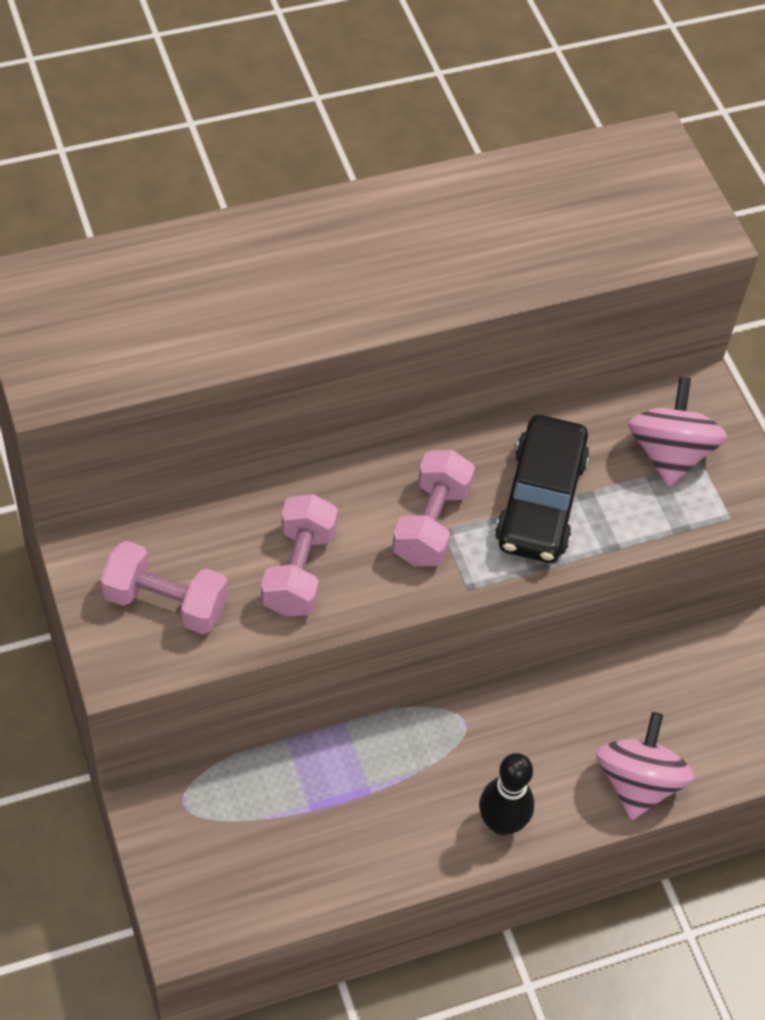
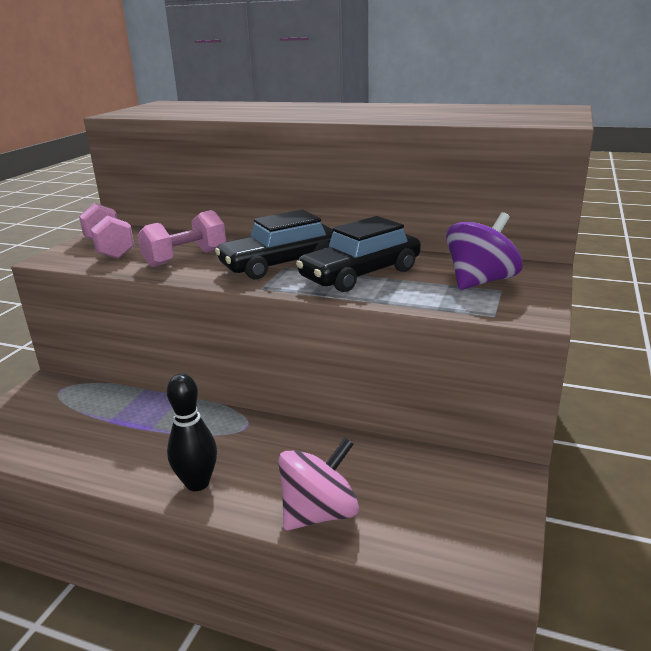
camera: 45 degrees right, 30 degrees down
(431, 524) = (281, 264): pink dumbbell -> black car
(669, 454) = (480, 281): pink spinning top -> purple spinning top

